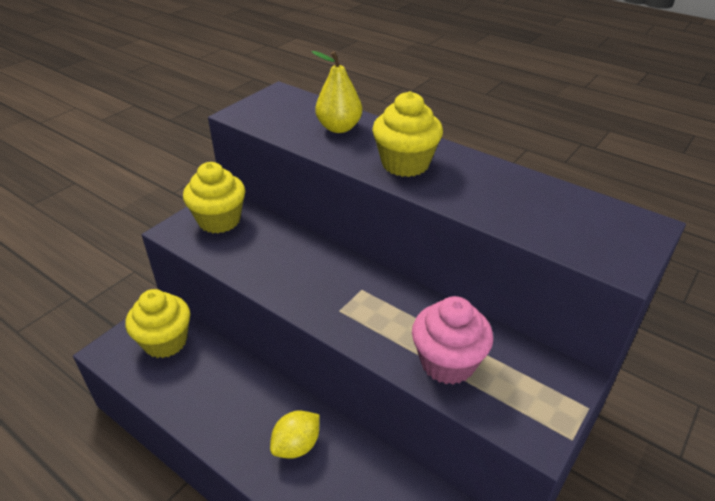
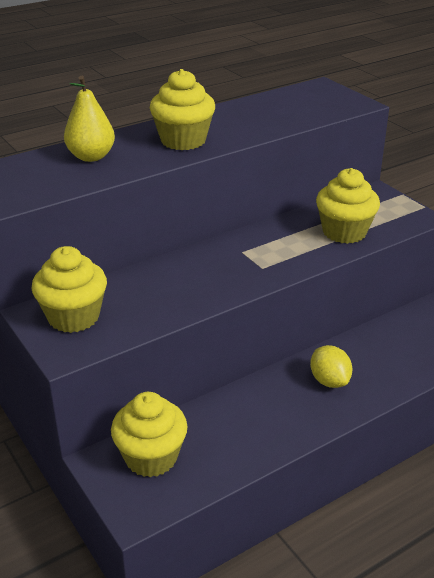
camera: 70 degrees left, 5 degrees down
(447, 362) = (344, 232): pink cupcake -> yellow cupcake

